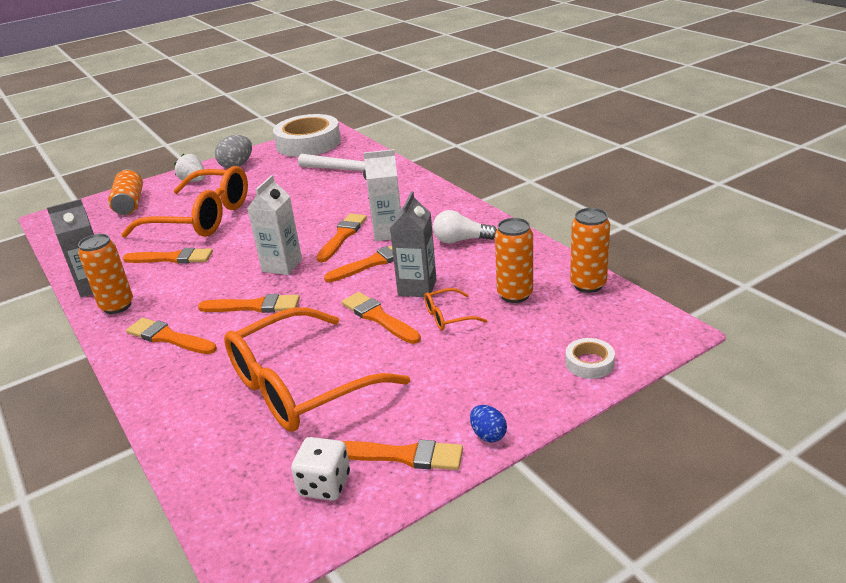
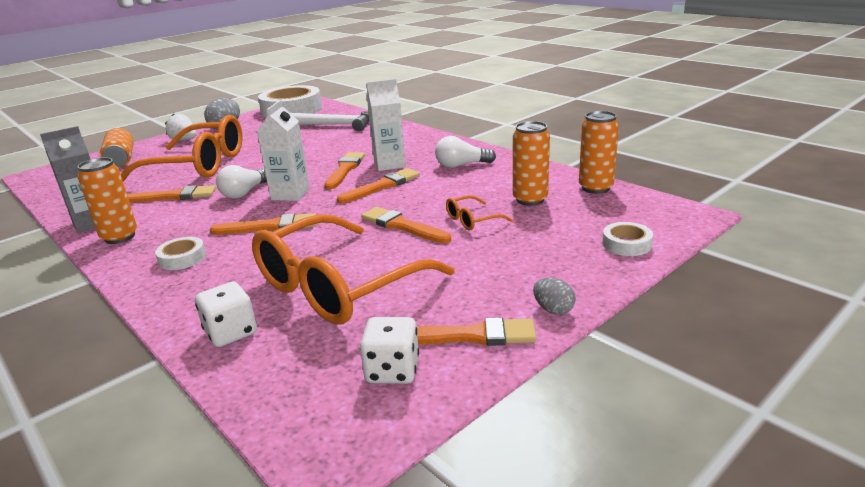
camera: 10 degrees left, 5 degrees down
(168, 338) = (182, 258): orange brush -> white tape
(197, 428) = (231, 332): none -> white dice
(239, 259) = (244, 193): none -> white light bulb
(417, 288) = (432, 201): grey carton -> none
(488, 435) = (553, 309): blue egg -> grey egg

